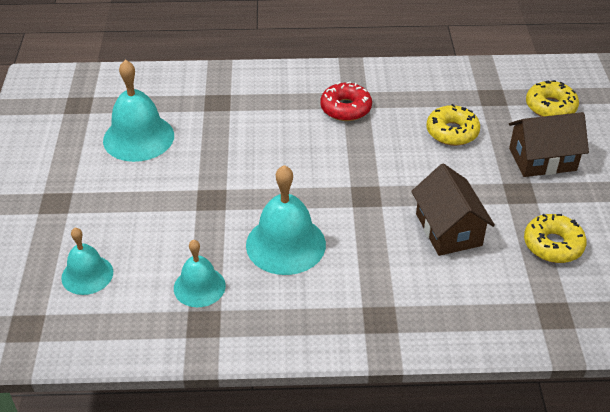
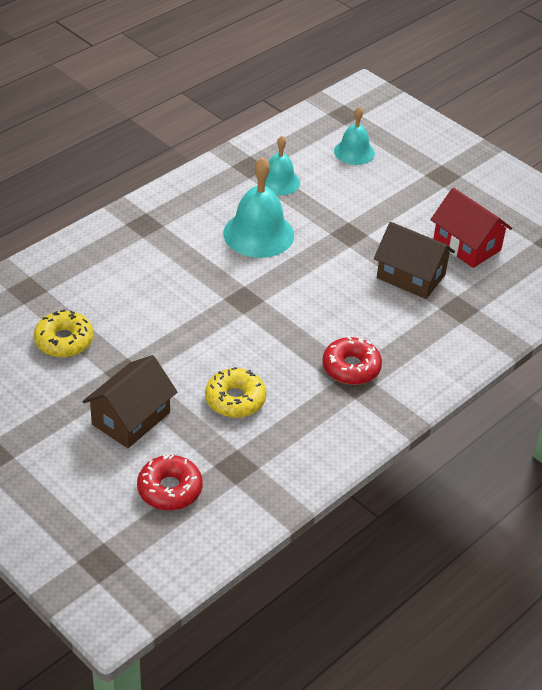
camera: 135 degrees right, 0 degrees up
(138, 137) = (467, 245): turquoise bell -> red house
(448, 229) = (155, 308): brown house -> brown house (411, 276)
(550, 107) = (169, 489): yellow donut -> red donut

